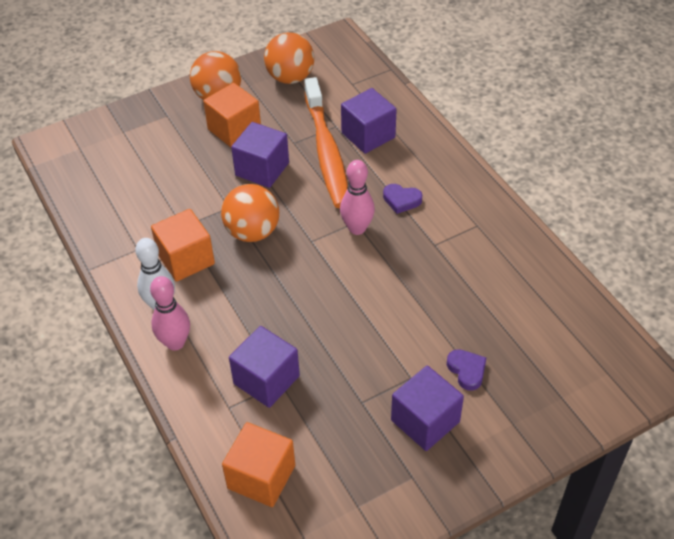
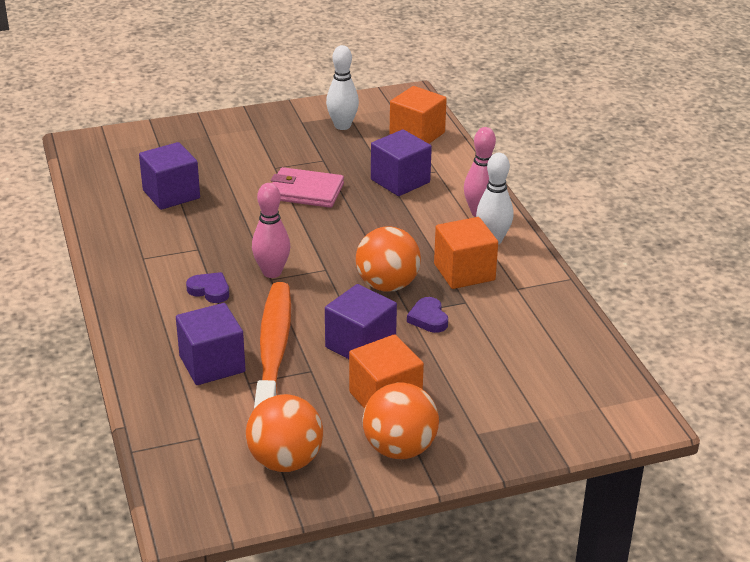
camera: 170 degrees left, 15 degrees down
(358, 477) = (342, 126): none -> white bowling pin
(363, 342) = (305, 191): none -> pink wallet
(425, 421) = (276, 144): purple cube -> purple cube (171, 194)
(467, 370) = (225, 165): purple heart -> purple heart (428, 318)

